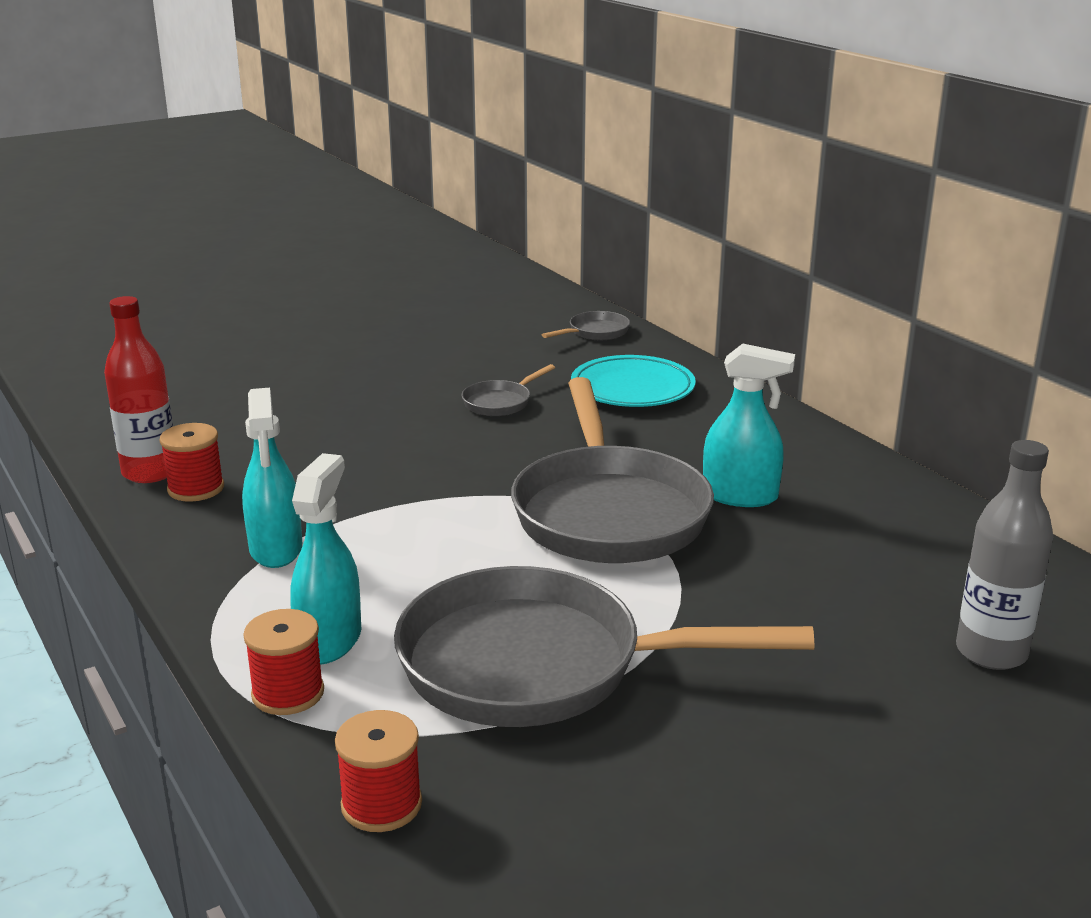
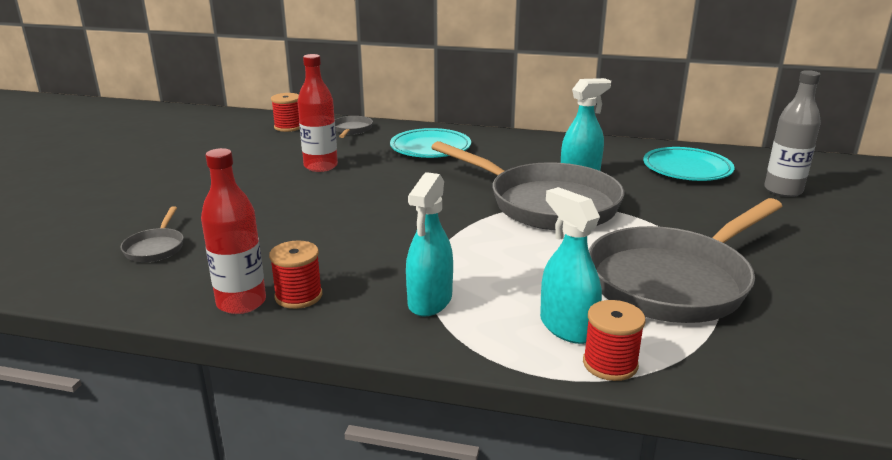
camera: 45 degrees left, 0 degrees up
(276, 549) = (430, 301): turquoise spray bottle -> turquoise spray bottle turned 75 degrees clockwise
(381, 804) = (766, 381): red spool -> red spool (288, 127)
(472, 366) = (321, 166): none -> red bottle
(500, 402) = (379, 178): grey pan -> grey pan (155, 248)
(913, 556) = (687, 169): none -> turquoise plate

